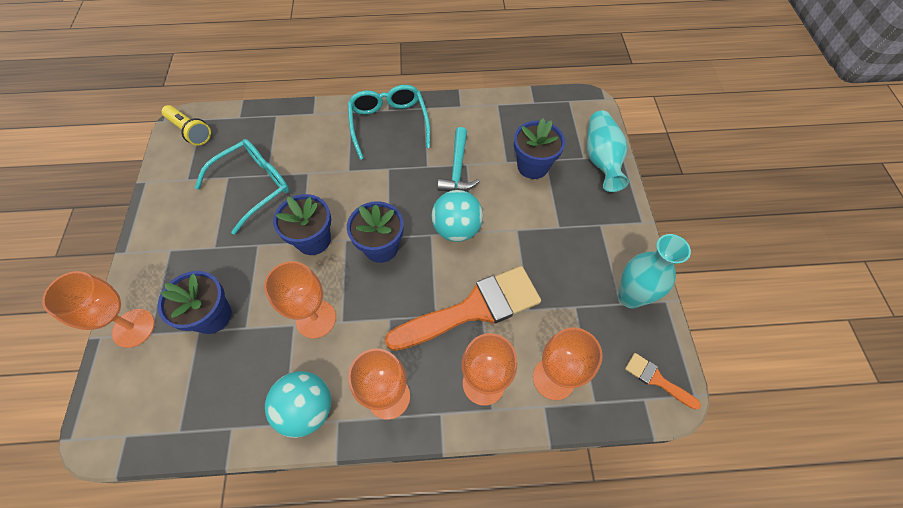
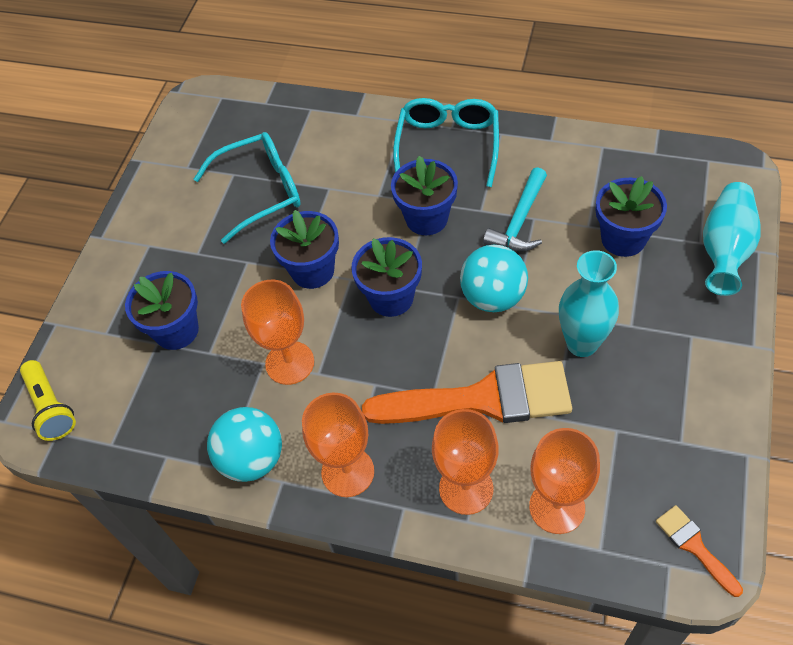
camera: 25 degrees right, 5 degrees down
(133, 328) = (91, 322): orange goblet -> none
(190, 131) = (205, 110): yellow flashlight -> yellow flashlight (51, 407)
(389, 180) = (426, 218): none -> blue flower pot
(630, 297) = (697, 437): turquoise vase -> turquoise vase (582, 343)

